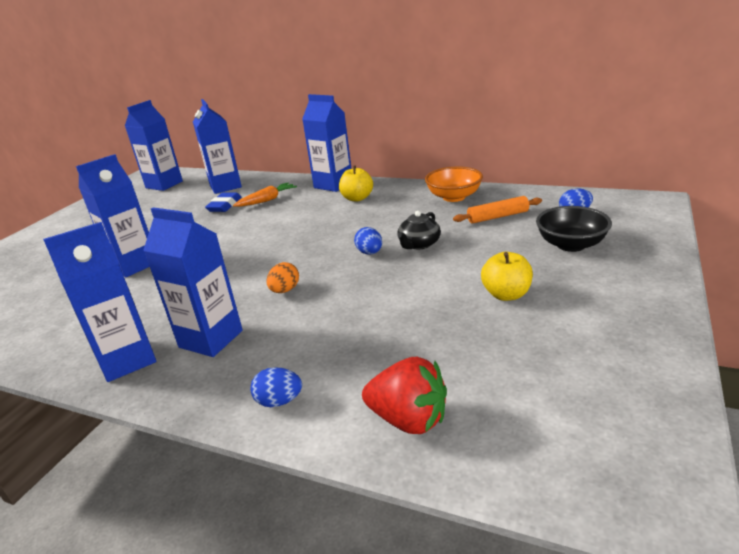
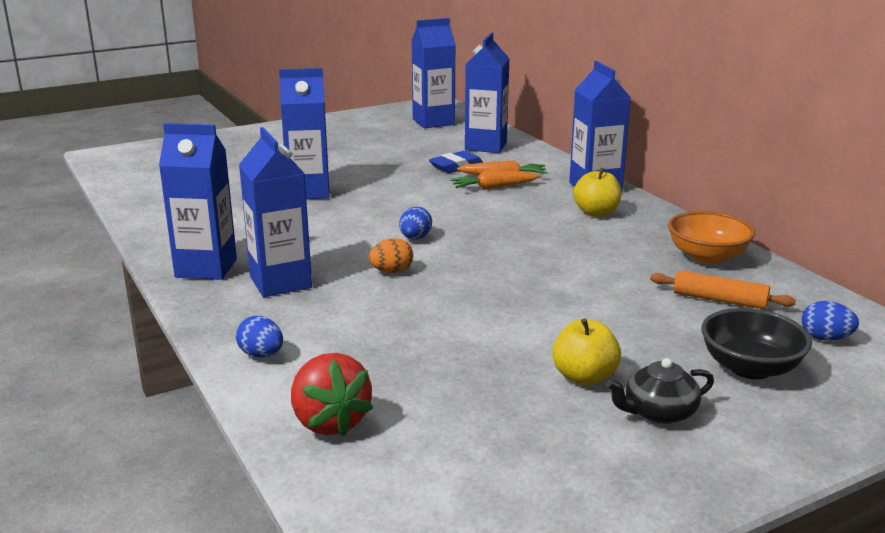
camera: 35 degrees right, 5 degrees down
(270, 208) = (494, 187): none -> orange carrot
(370, 253) = (518, 274): blue egg -> blue egg (415, 238)
(419, 244) = (580, 288): black teapot -> black teapot (658, 412)

